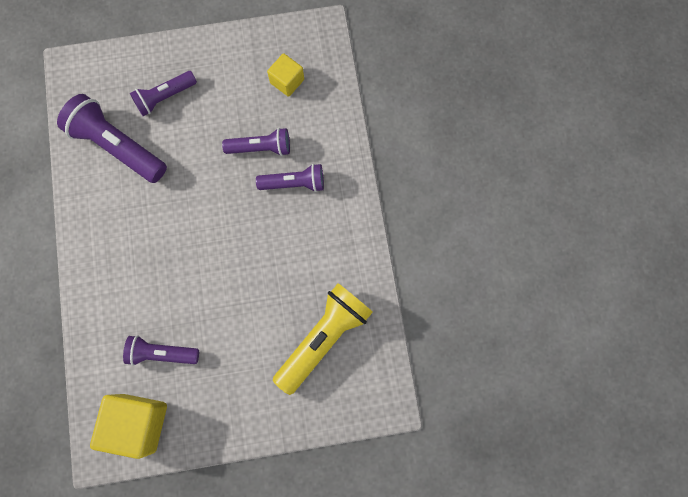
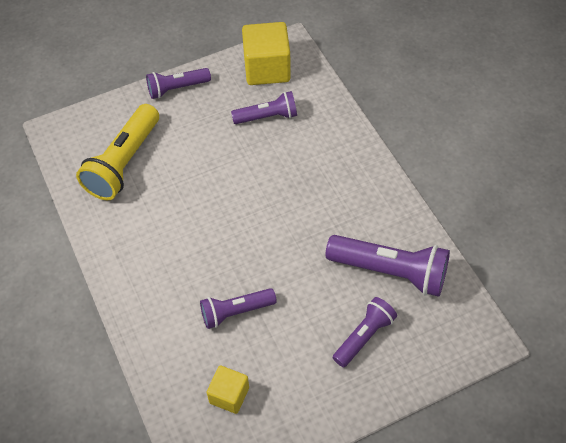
camera: 165 degrees right, 20 degrees down
(294, 183) = (188, 286): purple flashlight -> purple flashlight (177, 88)

